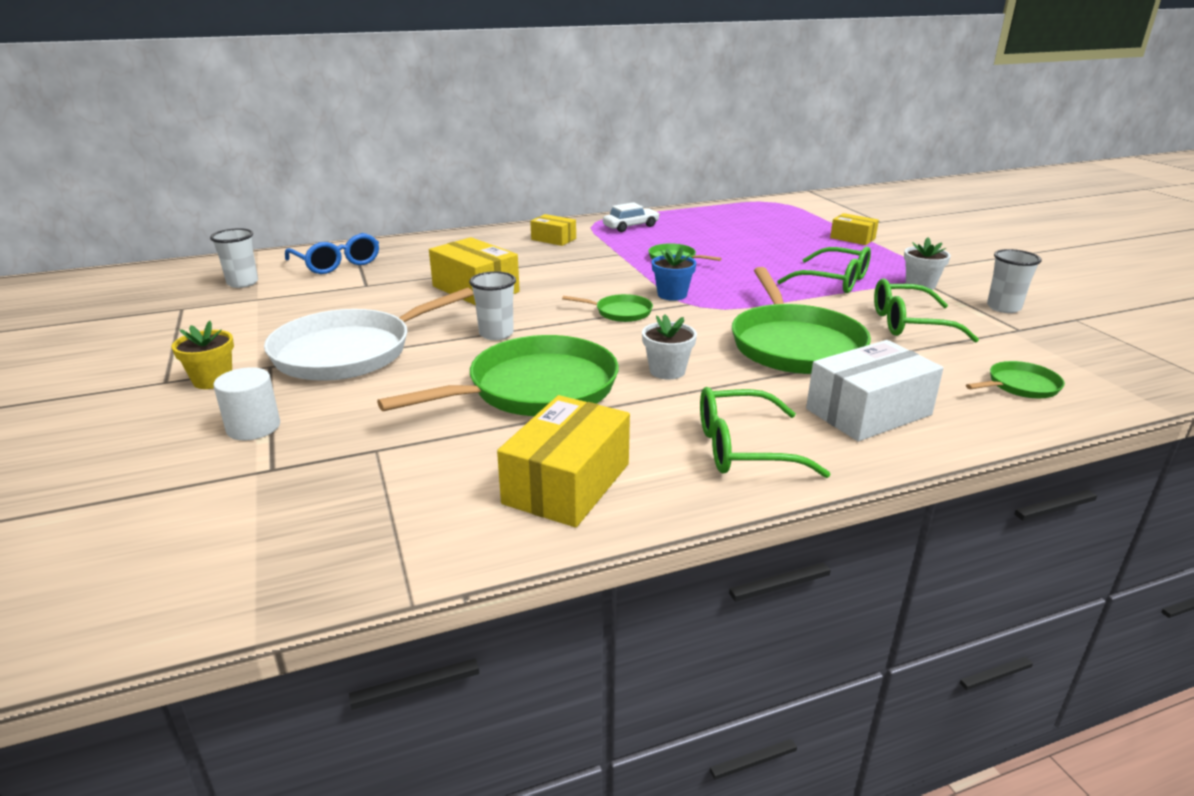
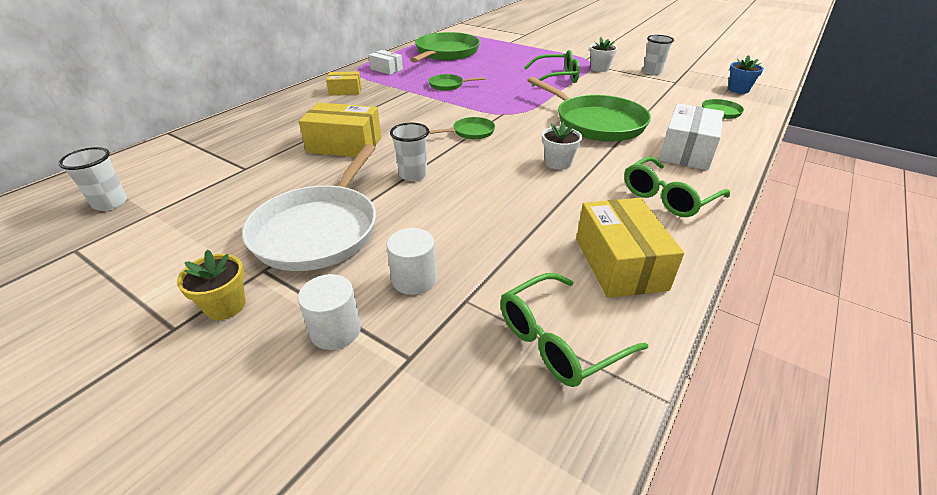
camera: 35 degrees left, 10 degrees up
(337, 264) = (187, 157): blue glasses -> none
(362, 417) = (414, 279): none -> white cylinder
(536, 389) = (501, 205): green pan -> green pan (446, 53)
(631, 226) = (386, 69): white car -> white box
(672, 295) = (484, 110): blue flower pot -> blue flower pot (738, 90)
(852, 238) = (527, 48): yellow box -> none
(909, 324) = (628, 93): green glasses -> green glasses (558, 340)

